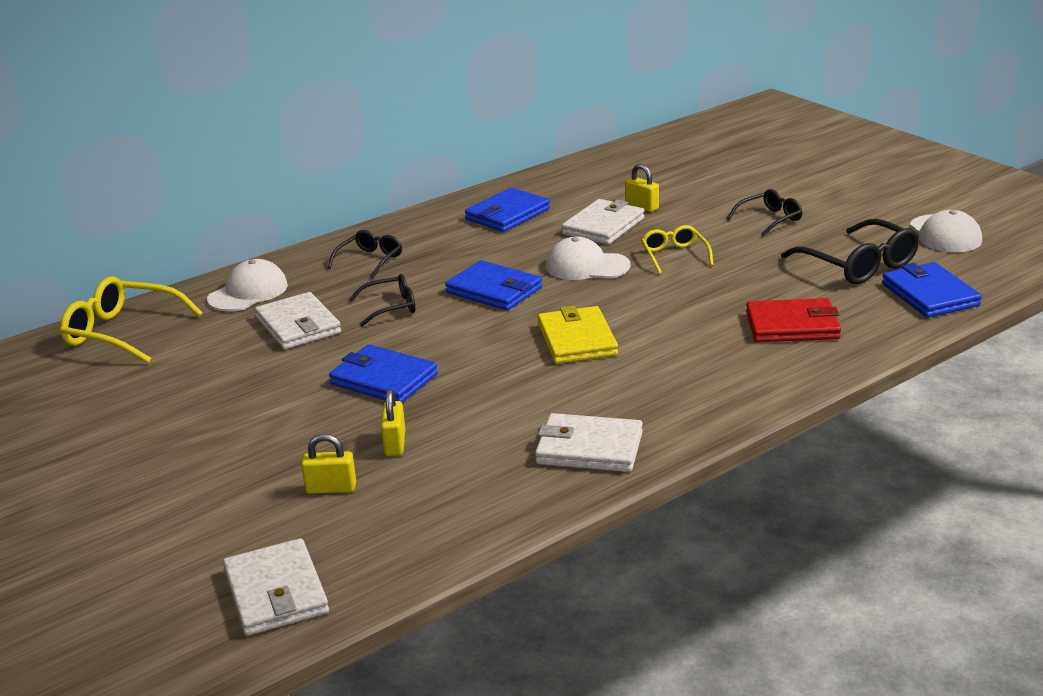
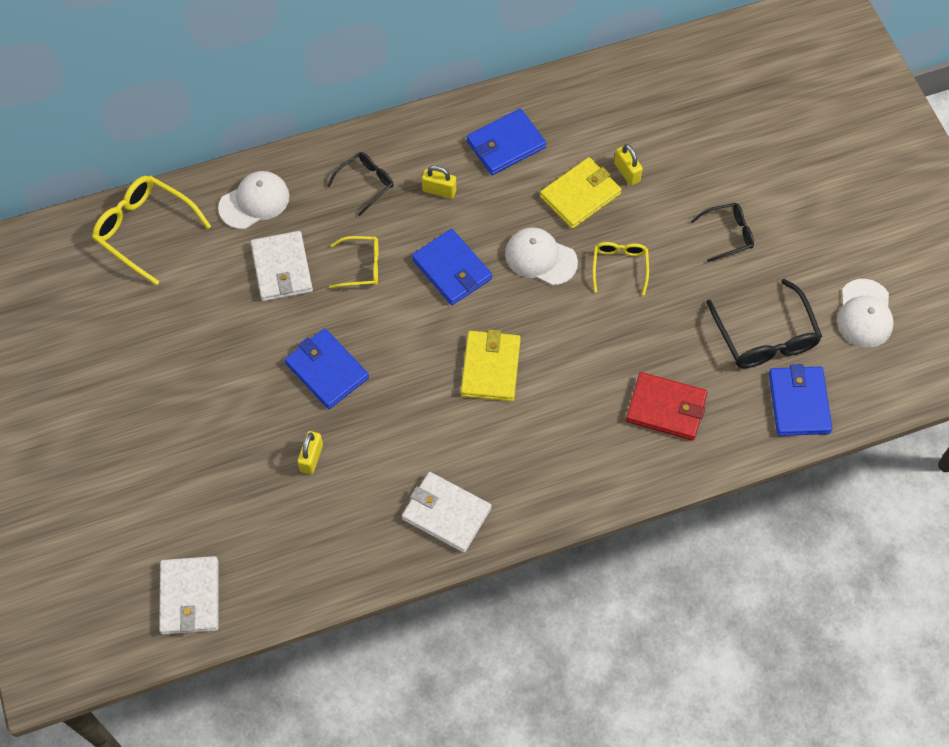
camera: 15 degrees right, 35 degrees up
(331, 488) = (253, 496): yellow padlock -> yellow padlock (439, 190)
(390, 307) = (361, 266): black glasses -> yellow glasses
(603, 226) = (580, 195): white wallet -> yellow wallet

